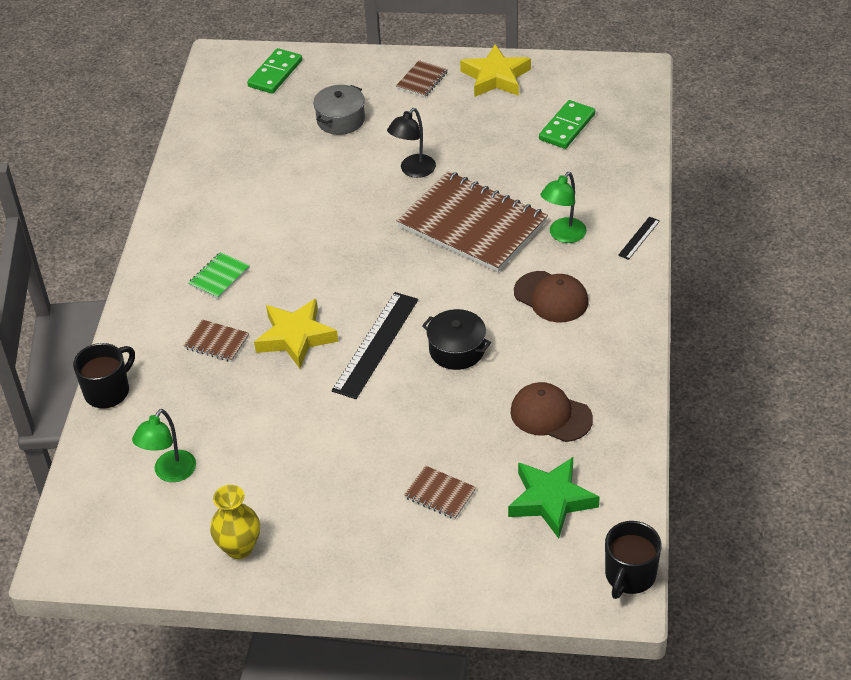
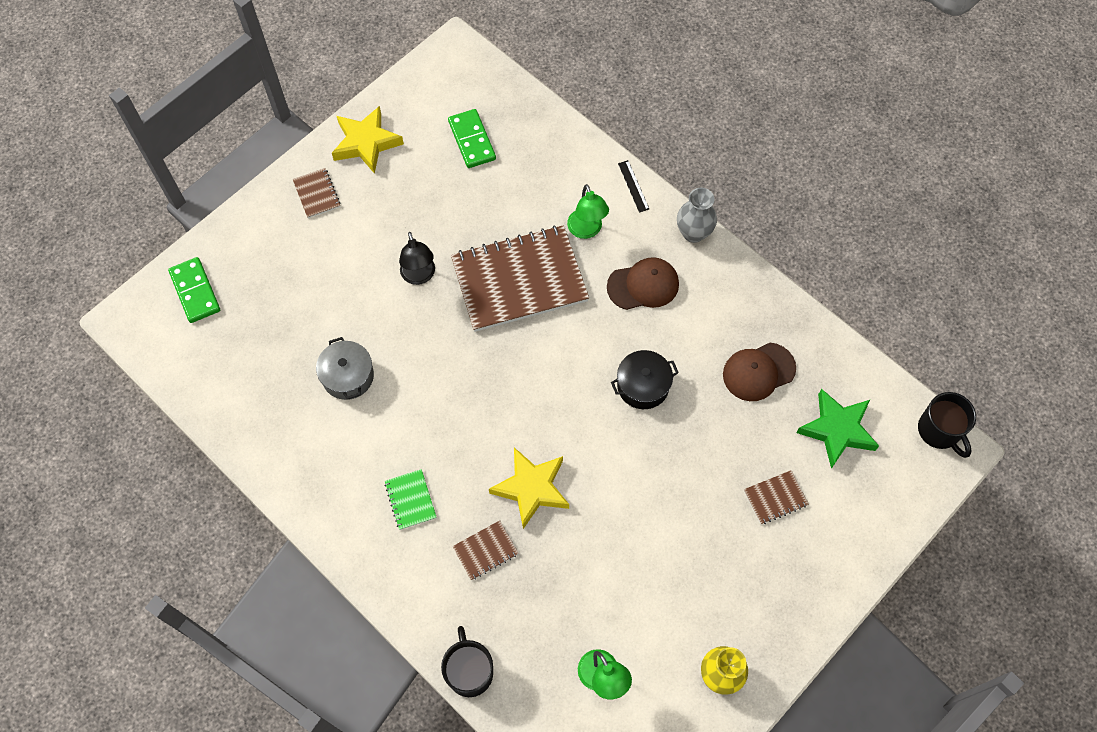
camera: 55 degrees left, 20 degrees up
(340, 120) = (306, 284): grey pot -> grey pot (348, 376)
(375, 344) = (589, 437): black ruler -> none
(638, 299) = (693, 233): none -> grey vase

